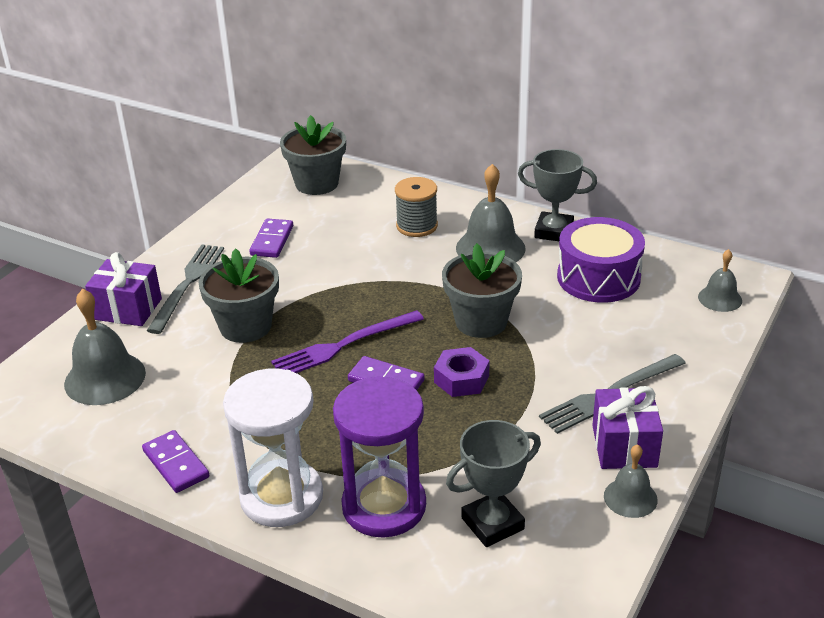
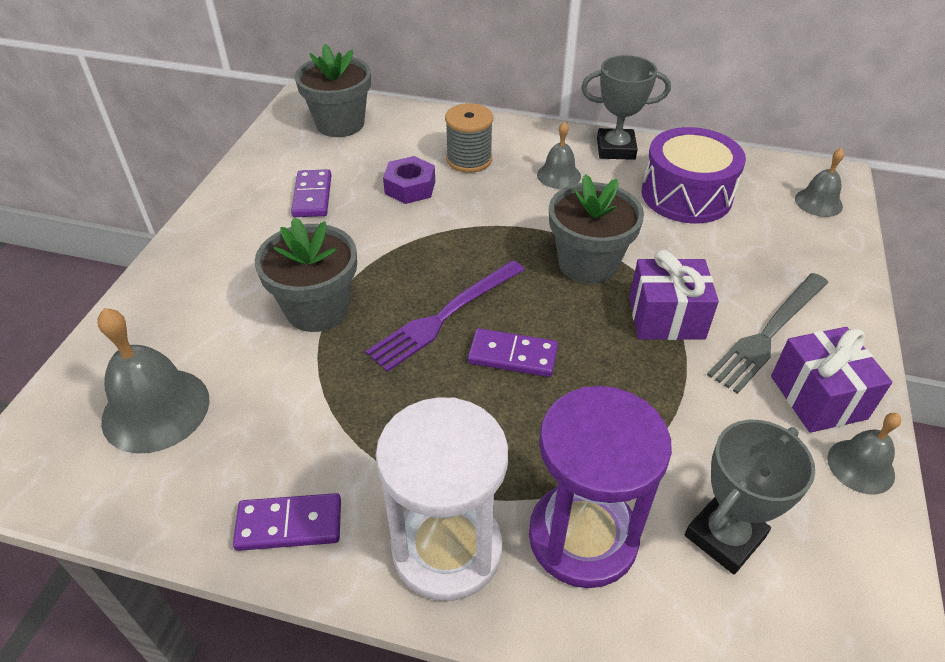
camera: 15 degrees left, 10 degrees up
(128, 309) = (161, 307): purple gift -> purple gift (666, 318)
(176, 464) = (289, 524): purple domino -> purple domino turned 45 degrees counterclockwise
(187, 284) = (228, 264): grey fork -> none
(461, 379) = (598, 339): purple nut -> purple nut (410, 187)
(490, 248) = (558, 175): grey bell -> grey bell, size x0.58

